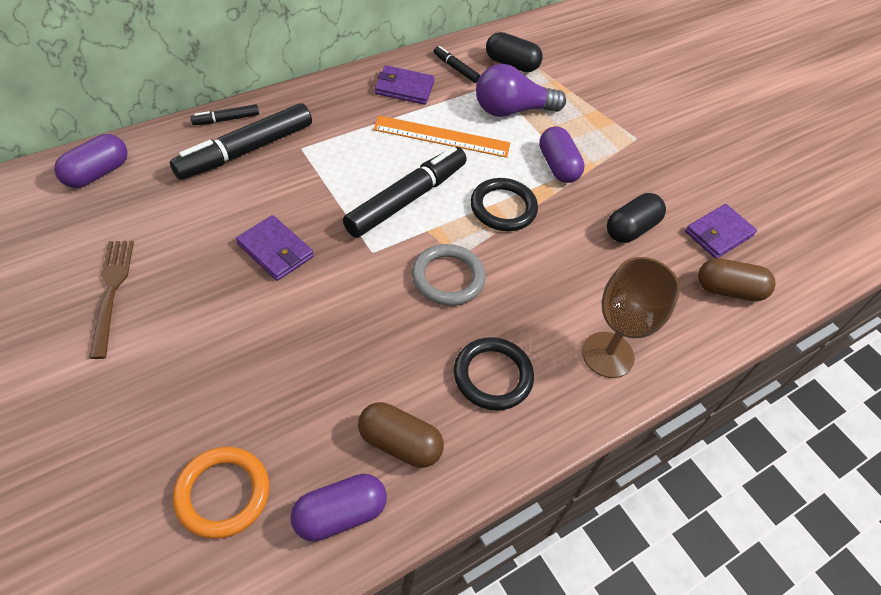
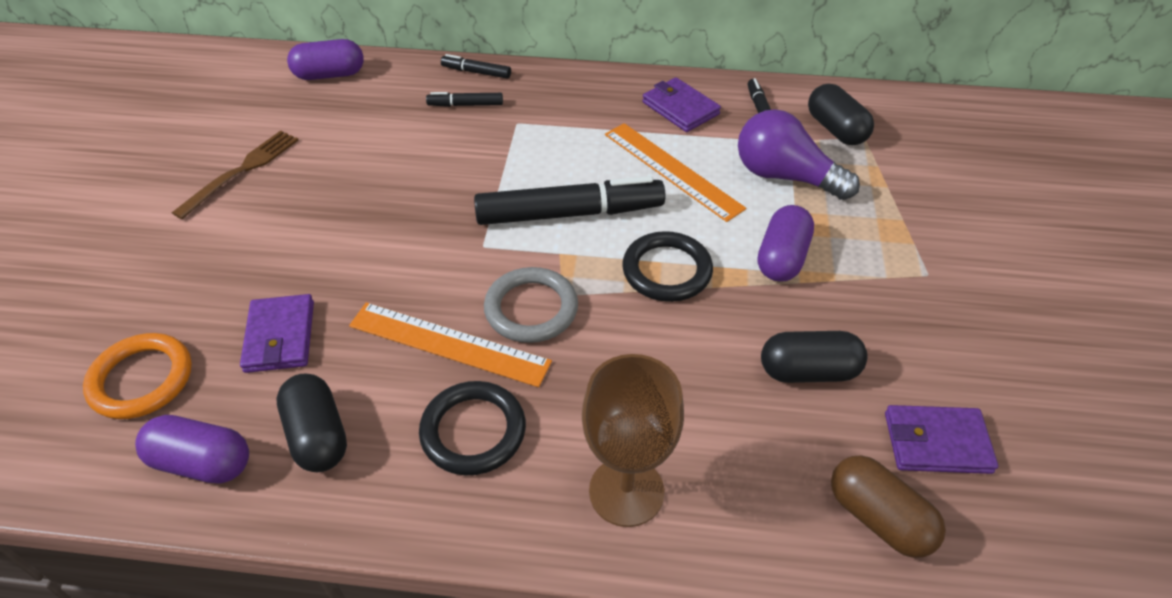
camera: 45 degrees right, 5 degrees down
(246, 150) = (466, 105): black marker -> black marker, size x0.46
(275, 250) = (398, 201): purple wallet -> purple wallet (280, 337)
(399, 443) = (318, 435): brown capsule -> black capsule
(420, 331) = (448, 344): none -> orange ruler

